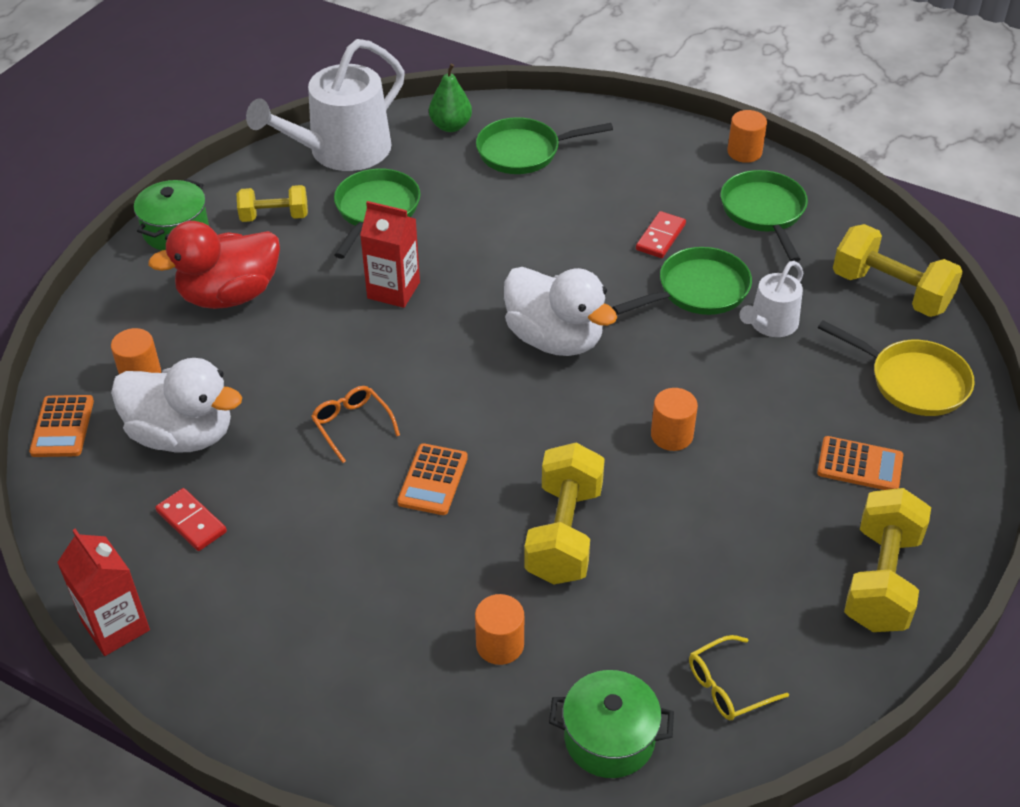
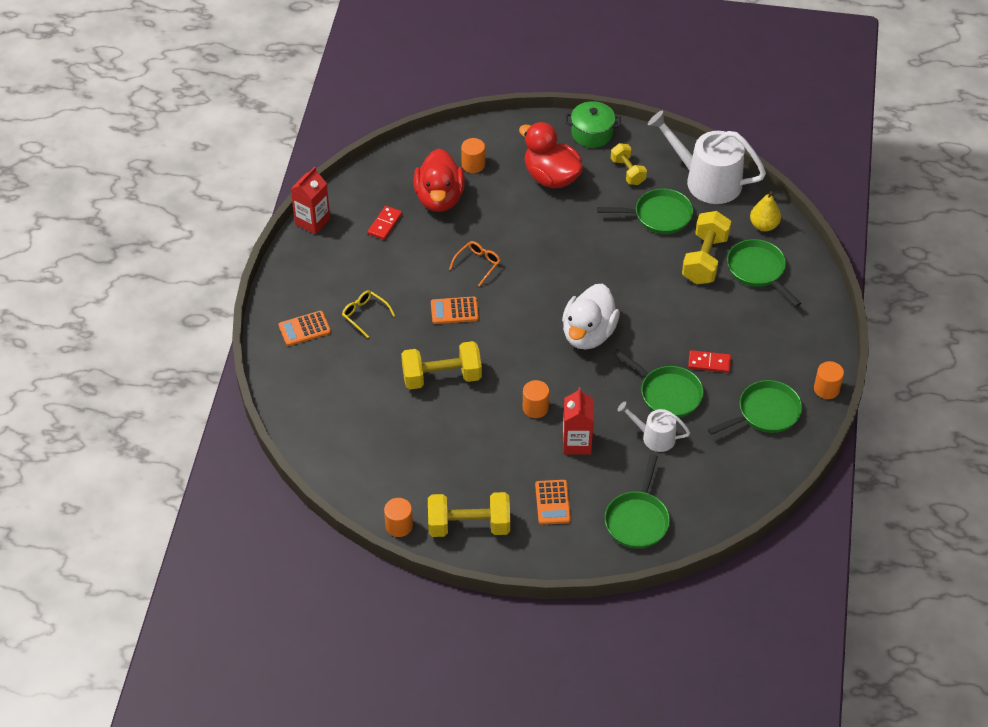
camera: 70 degrees right, 5 degrees up
(62, 427) = (423, 150): orange calculator -> orange calculator (304, 329)
(182, 435) = (439, 198): white duck -> red duck
(393, 290) = (592, 247): red carton -> red carton (576, 443)
(451, 126) = (764, 225): green pear -> yellow pear
(500, 644) = (360, 370): orange cylinder -> orange cylinder (399, 525)
(609, 738) = (322, 428): green pot -> none
(728, 686) = (371, 470): yellow glasses -> yellow glasses (365, 315)
(890, 291) = (719, 496): yellow dumbbell -> yellow dumbbell (705, 259)
(913, 381) = (637, 520): yellow pan -> green pan

